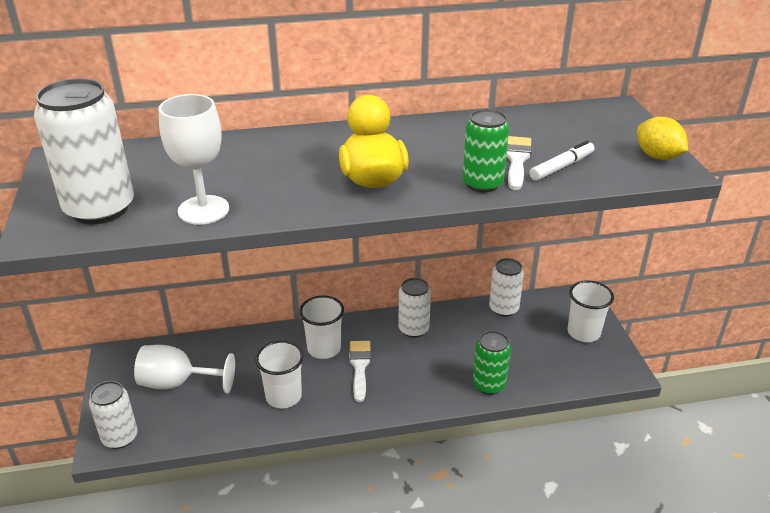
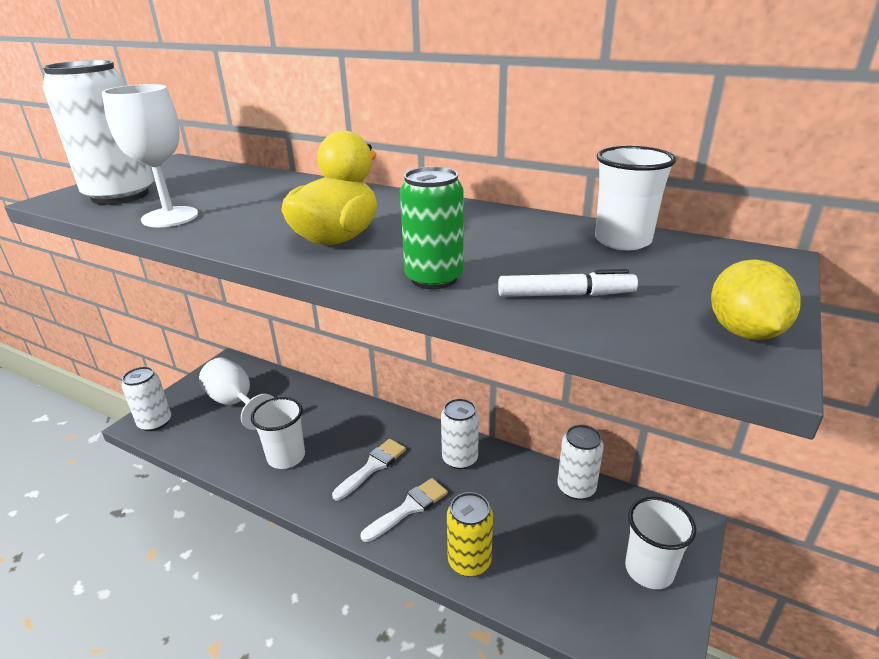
camera: 40 degrees right, 5 degrees down
(324, 348) = (364, 434): white cup -> white cup (622, 241)
(489, 385) = (469, 561): green can -> yellow can
(517, 160) = (519, 270): white brush -> white brush (409, 508)

